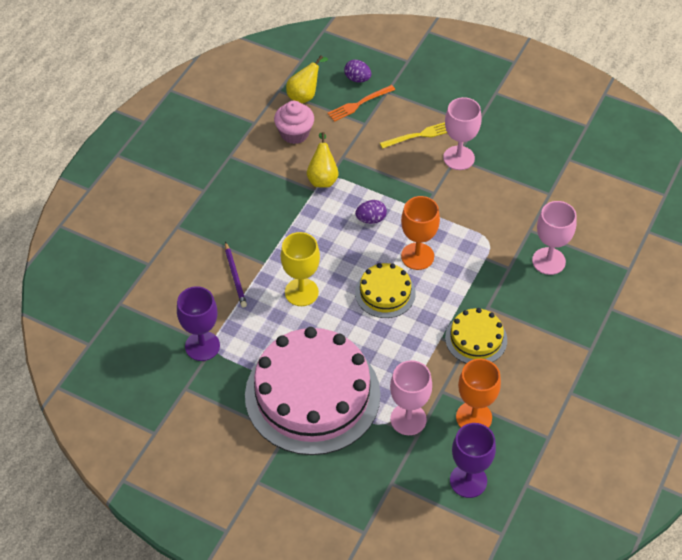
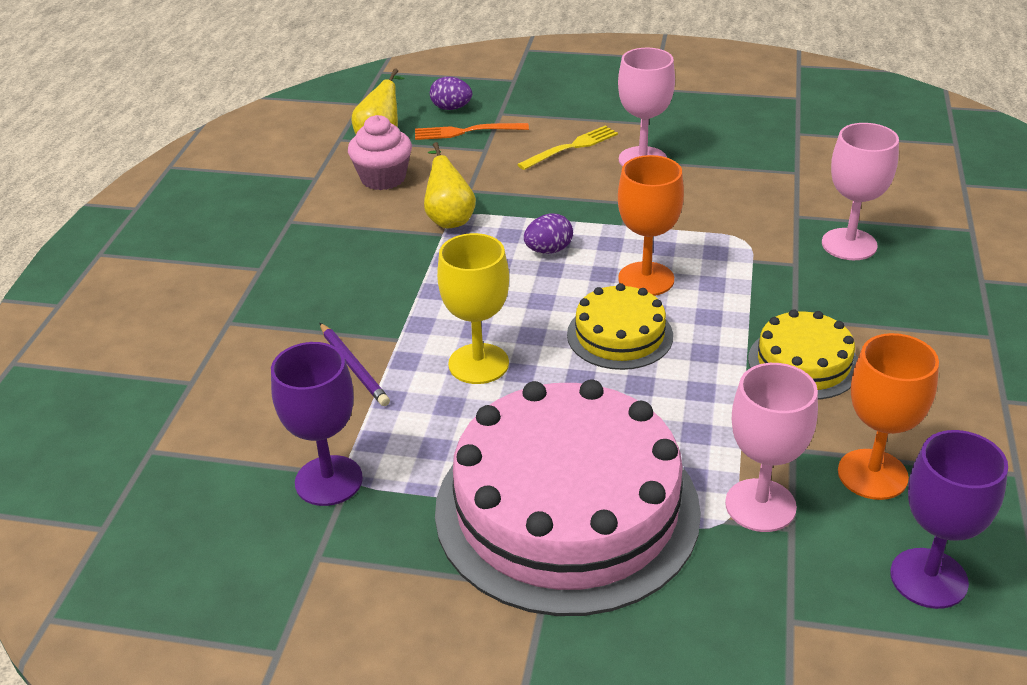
camera: 15 degrees left, 15 degrees down
(359, 104) = (466, 132): orange fork -> orange fork turned 45 degrees clockwise

